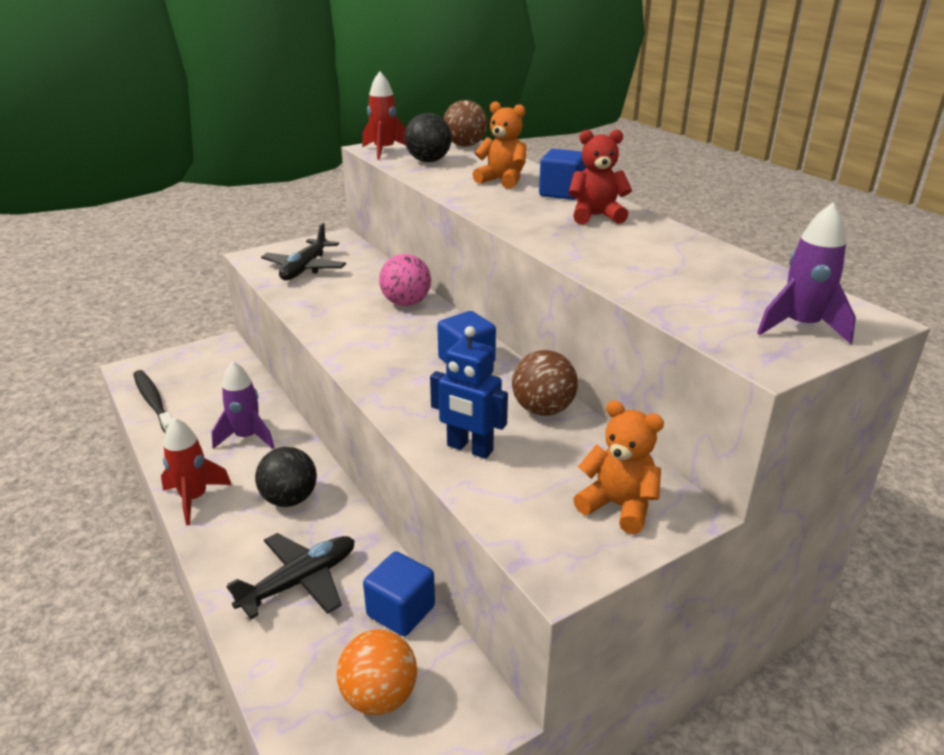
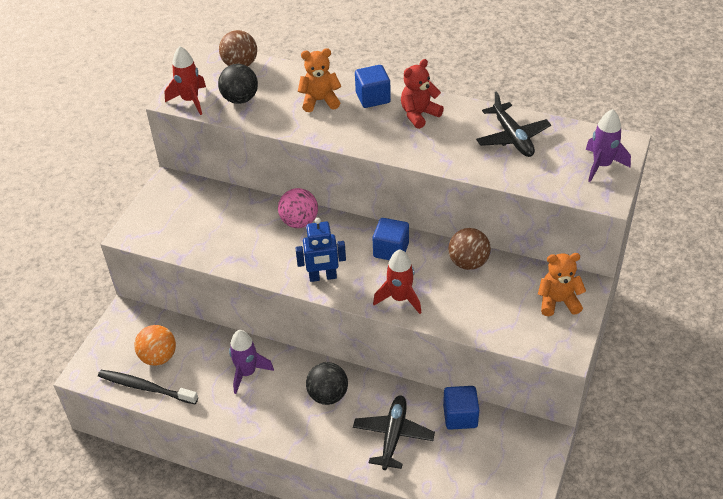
camera: 35 degrees left, 15 degrees up
(194, 499) = (271, 431): red rocket -> red rocket (400, 298)
(305, 268) = (187, 226): black plane -> black plane (512, 137)
(379, 696) = (495, 461): orange ball -> orange ball (158, 357)
(469, 448) = (459, 310): blue robot -> blue robot (323, 277)

